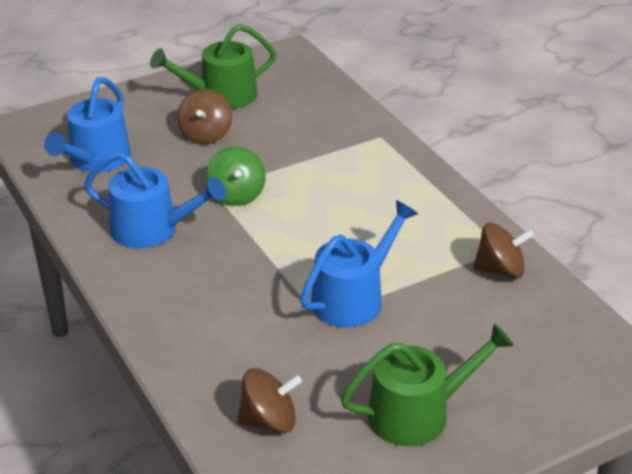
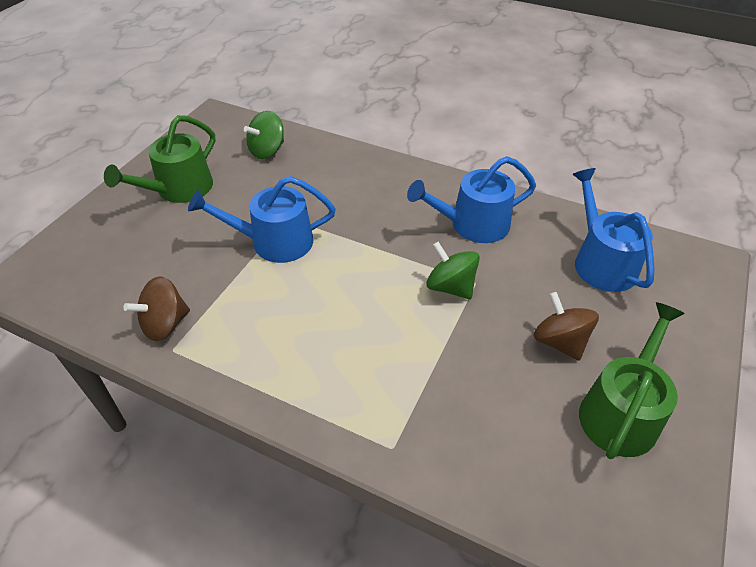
camera: 145 degrees right, 10 degrees up
(269, 421) = (267, 151): brown spinning top -> green spinning top
(353, 298) = (274, 242): blue watering can -> blue watering can turned 75 degrees clockwise

